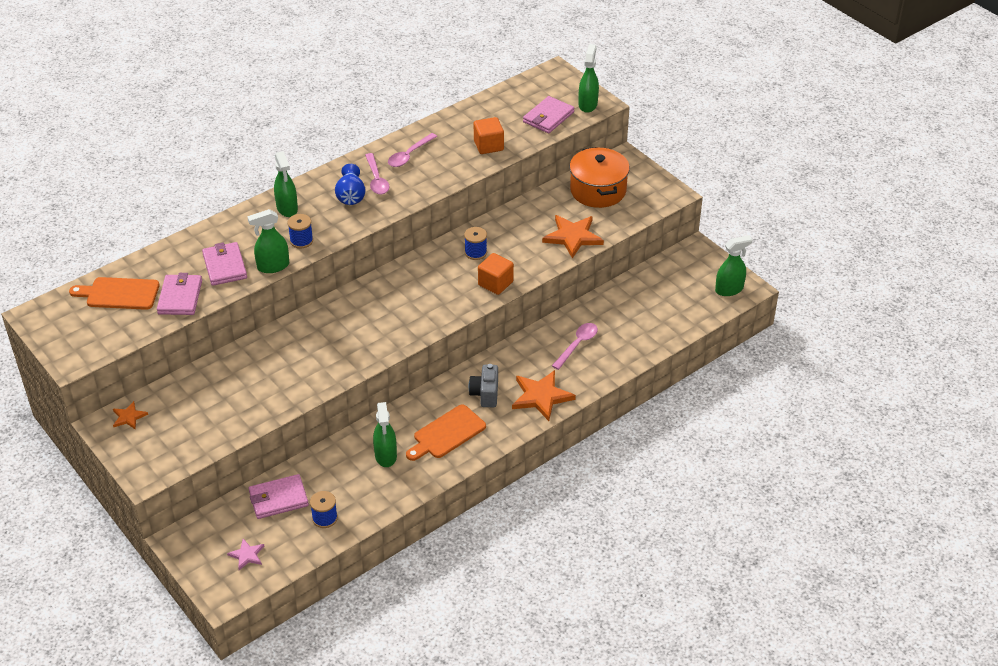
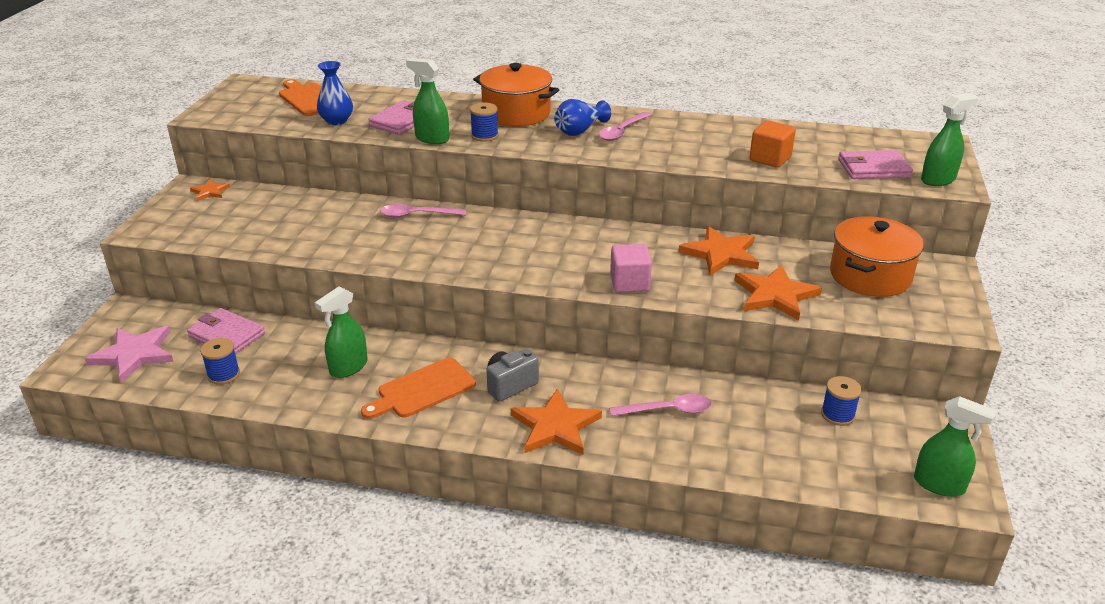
camera: 50 degrees right, 10 degrees down
(180, 297) = (336, 121): pink wallet -> blue vase
(247, 555) = (134, 355): pink star -> pink star, size x1.90
(287, 208) = (516, 113): green spray bottle -> orange pot
(409, 155) = (681, 131): pink spoon -> pink spoon (416, 215)
(447, 433) = (422, 390): orange cutting board -> orange cutting board turned 45 degrees counterclockwise
(475, 252) = (654, 251): blue spool -> blue spool (837, 415)
(495, 283) = (629, 283): orange cube -> pink cube
(511, 229) = (721, 254): none -> orange star

